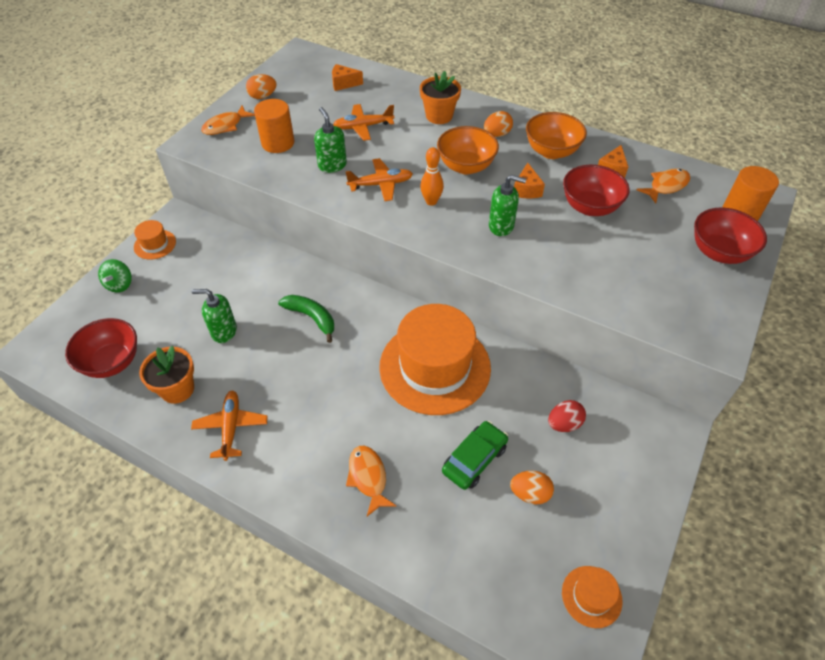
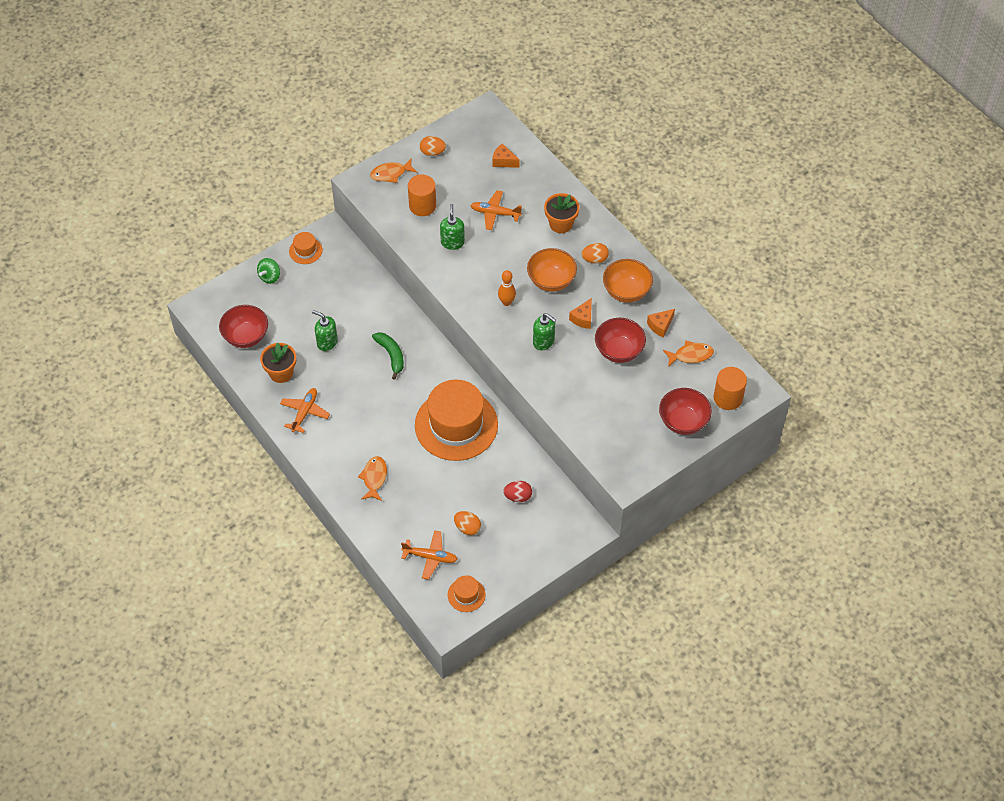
camera: 25 degrees right, 5 degrees up
(381, 184) = (479, 273): orange plane -> orange plane (430, 557)
(474, 459) = (446, 494): green car -> none

